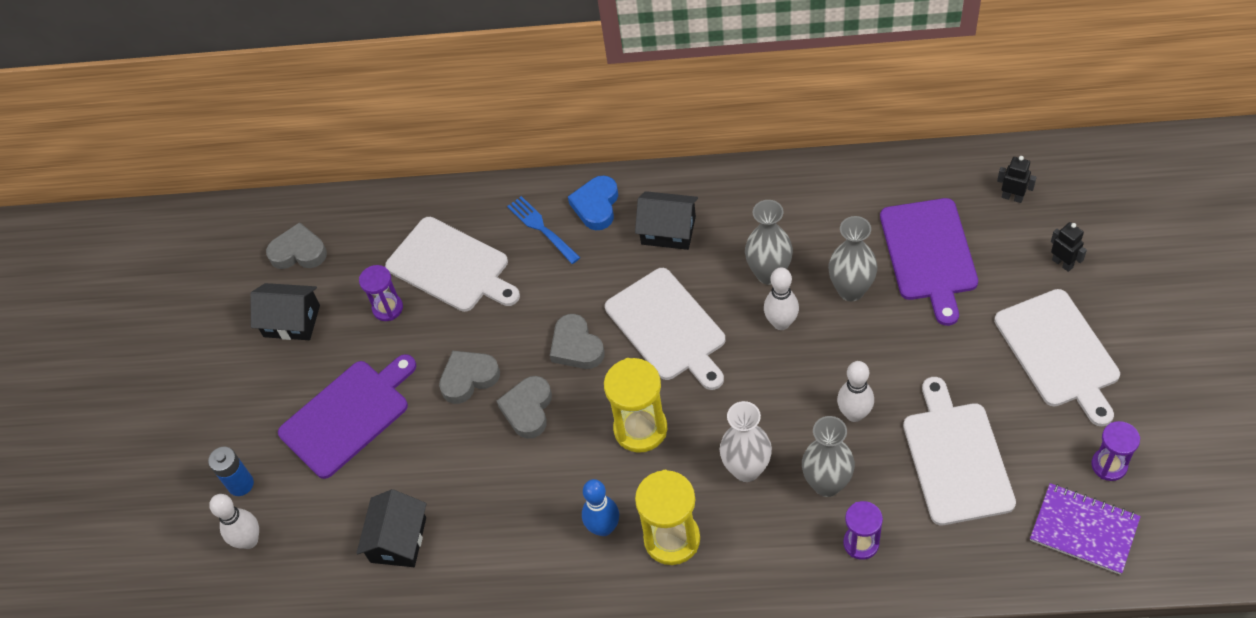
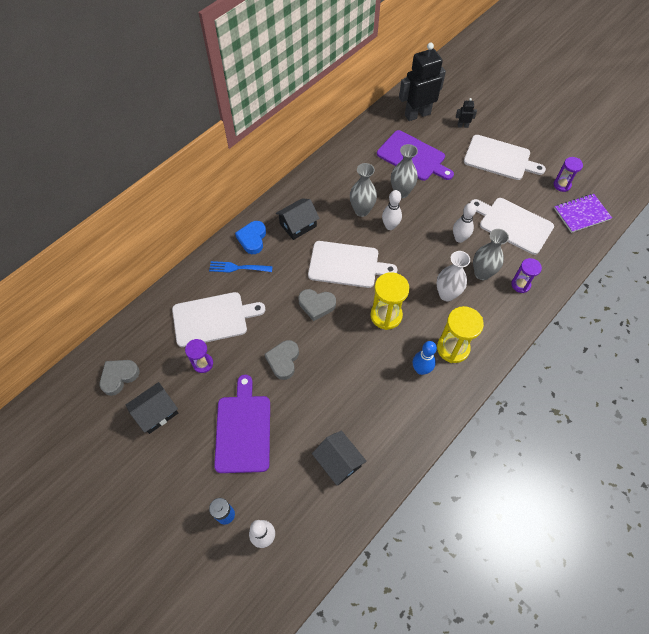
camera: 55 degrees left, 5 degrees up
(528, 409) = (328, 350): grey heart -> none
(596, 206) = (252, 239): blue heart -> blue heart turned 45 degrees clockwise
(1012, 197) = (417, 114): black robot -> black robot, size x2.36

